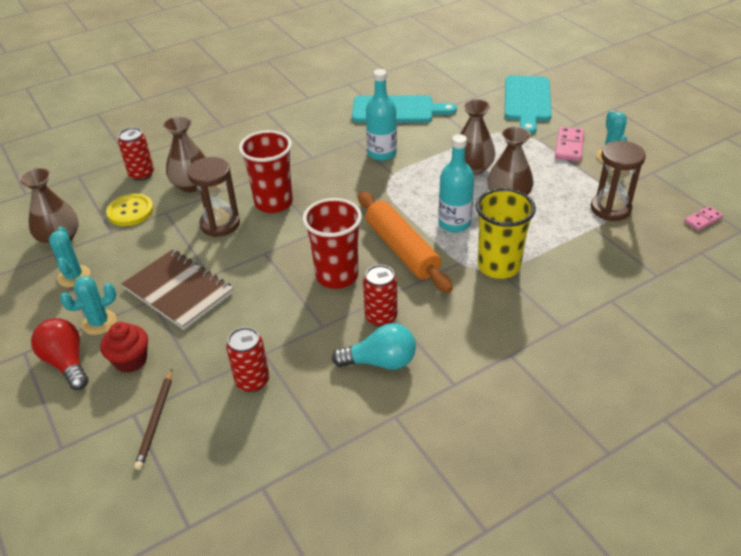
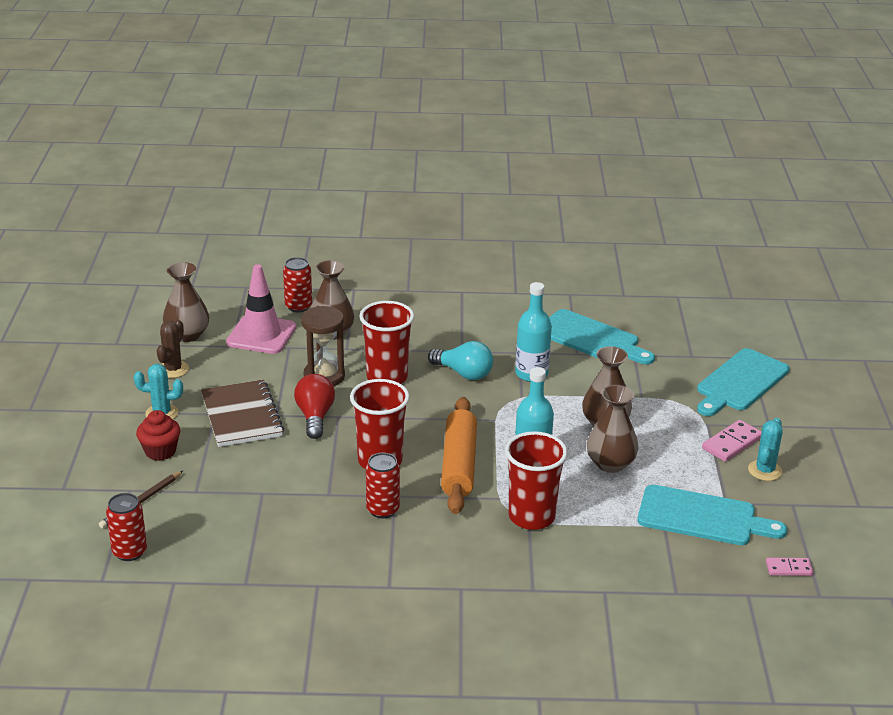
camera: 30 degrees right, 10 degrees down
(67, 362) = (115, 432): red light bulb -> red light bulb (315, 417)
(74, 276) = (173, 369): turquoise cactus -> brown cactus
(130, 211) = (261, 335): yellow button -> pink traffic cone
(252, 381) = (235, 508): red can -> red can (129, 552)
(380, 362) = (347, 542): turquoise light bulb -> turquoise light bulb (463, 373)
(498, 266) = (531, 517): yellow cup -> red cup
(610, 209) = (702, 517): brown hourglass -> turquoise cutting board

